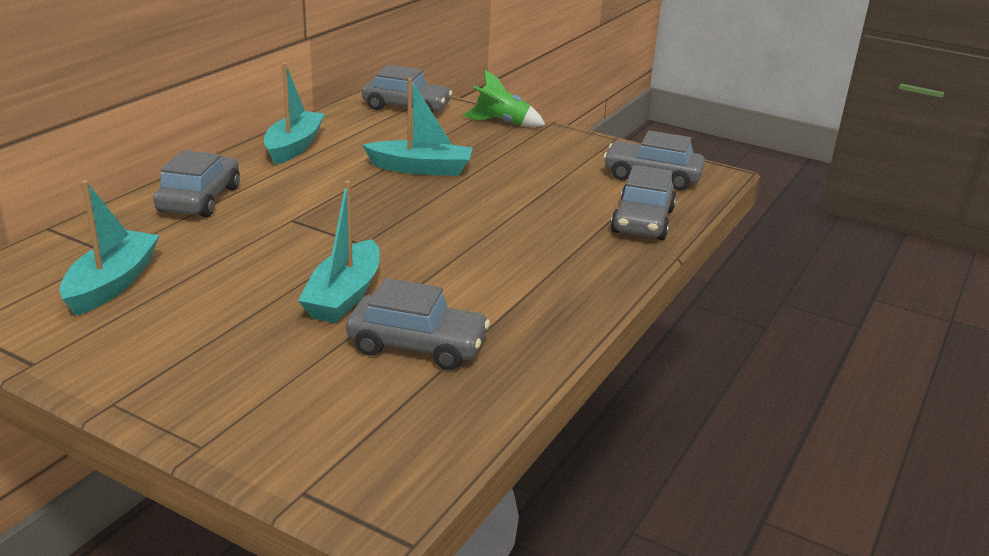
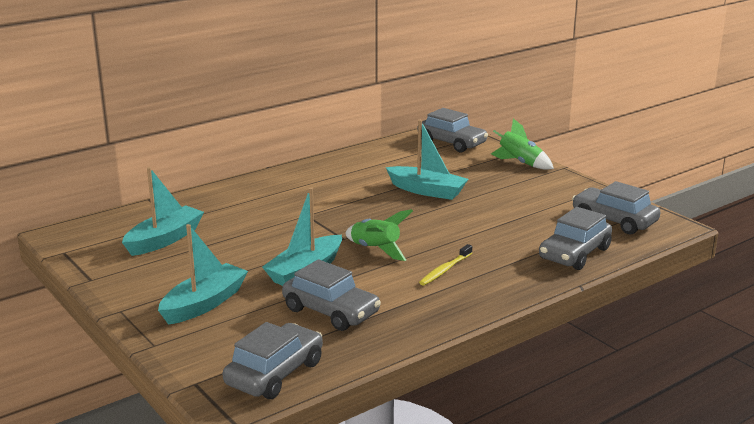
camera: 25 degrees right, 5 degrees down
(199, 199) = (254, 193): grey car -> grey car (275, 373)
(294, 147) = (344, 164): turquoise boat -> turquoise boat (204, 304)
(414, 252) = (375, 250): none -> green rocket
(516, 265) = (445, 270): none -> yellow toothbrush

